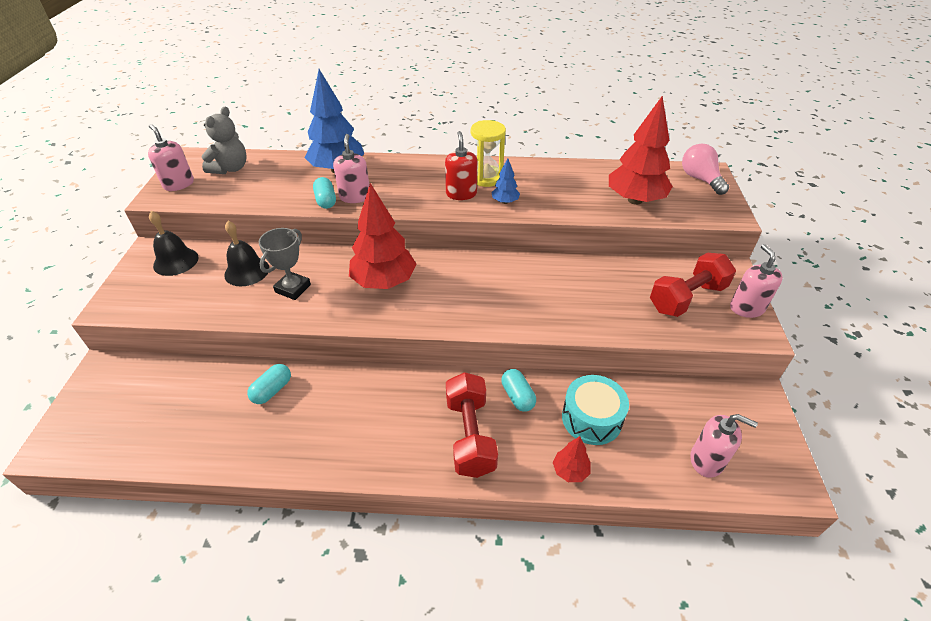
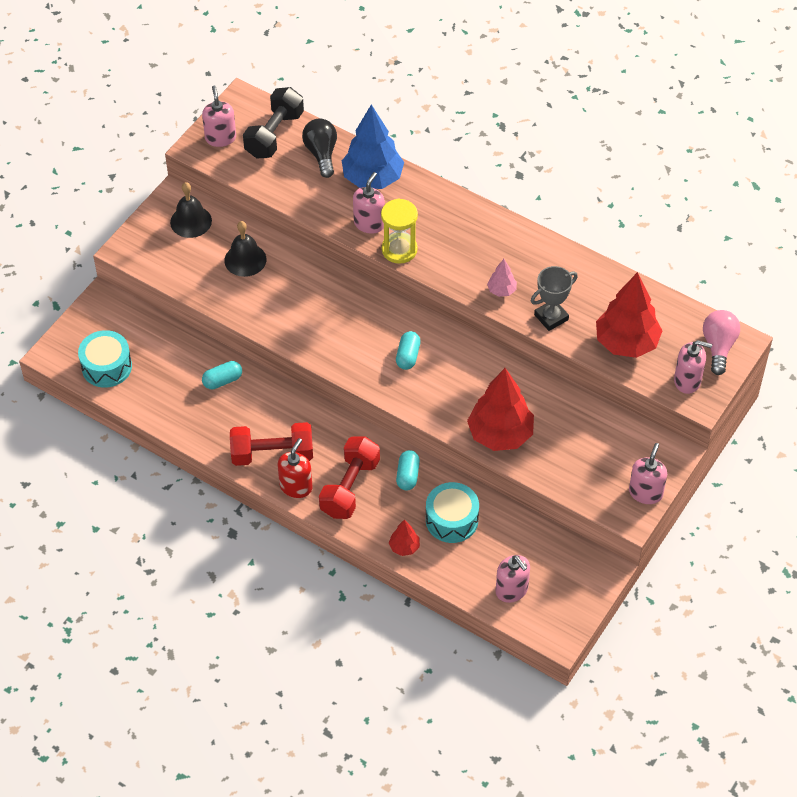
camera: 30 degrees right, 10 degrees up
(126, 432) = (106, 367): none -> turquoise drum
(230, 168) = (274, 134): grey teddy bear -> black dumbbell
(281, 168) = (321, 154): none -> black light bulb
(293, 288) = (275, 296): grey trophy -> grey trophy (551, 317)
(326, 200) = (341, 217): turquoise capsule -> turquoise capsule (408, 356)
(384, 282) = (354, 323): red tree -> red tree (500, 434)
(461, 194) = (468, 262): red soap dispenser -> red soap dispenser (296, 486)
(486, 178) = (507, 252): yellow hourglass -> yellow hourglass (399, 250)
(505, 202) = (501, 290): blue tree -> pink tree
(687, 298) = (603, 459): red dumbbell -> red dumbbell (272, 454)
(706, 207) = (687, 381): none -> pink soap dispenser

